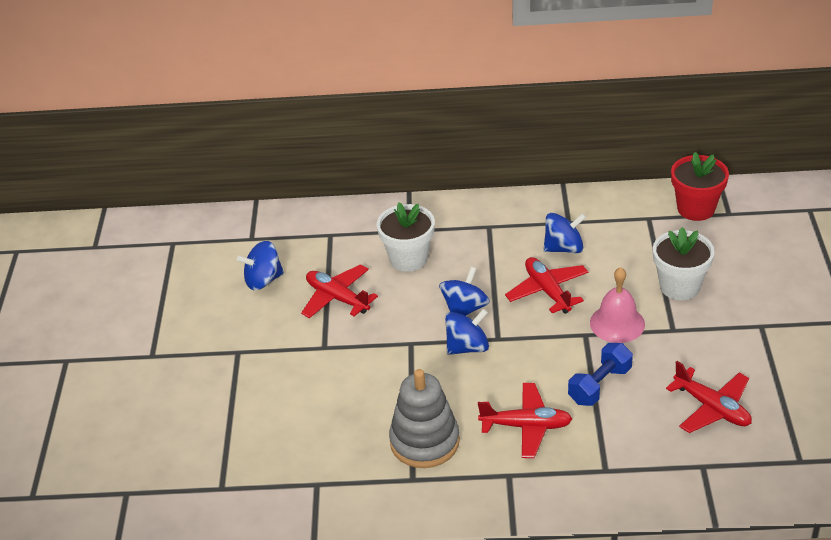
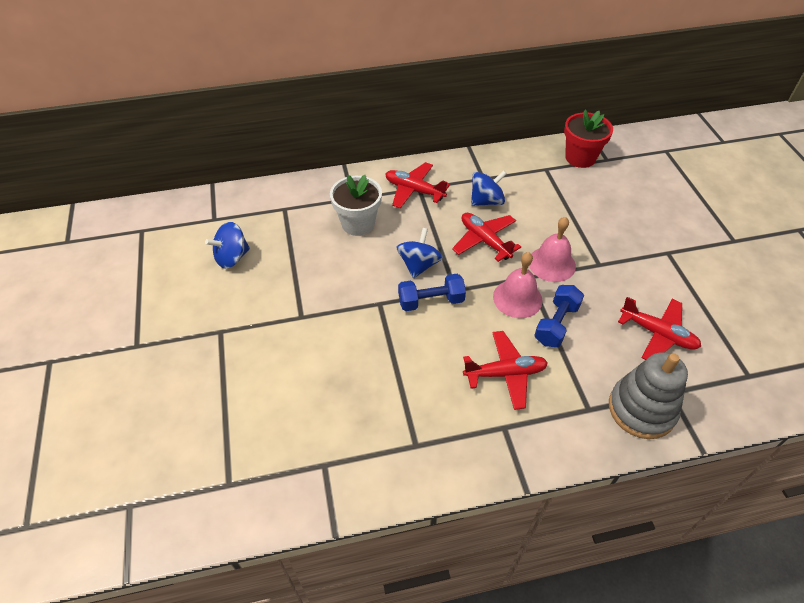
camera: 15 degrees left, 10 degrees up
(337, 298) = (303, 267): red plane -> red plane (414, 190)
(424, 441) = (417, 403): grey stacking toy -> grey stacking toy (641, 409)
(467, 347) = (431, 301): blue spinning top -> blue dumbbell
(565, 354) = (517, 298): none -> pink bell
(679, 286) = (591, 225): white flower pot -> none

